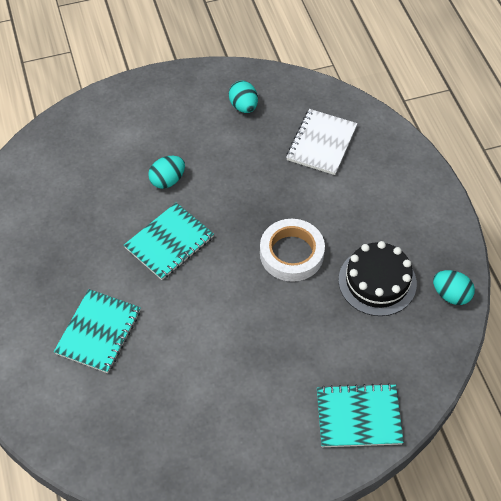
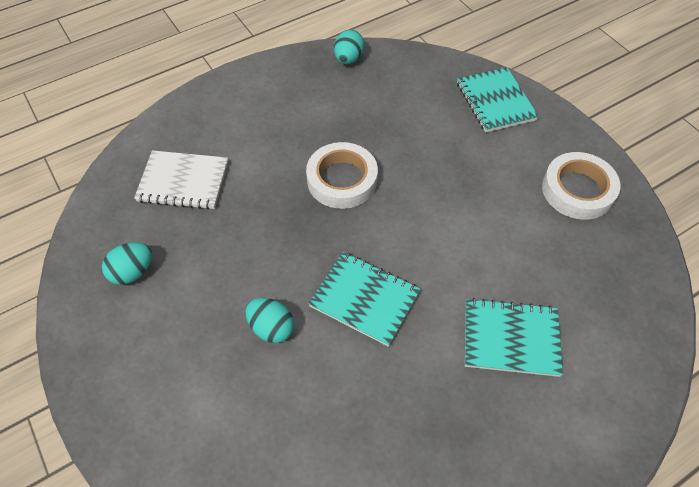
camera: 105 degrees left, 0 degrees up
(221, 448) = (577, 190): none -> white tape
(377, 281) = (352, 109): black cake -> none

